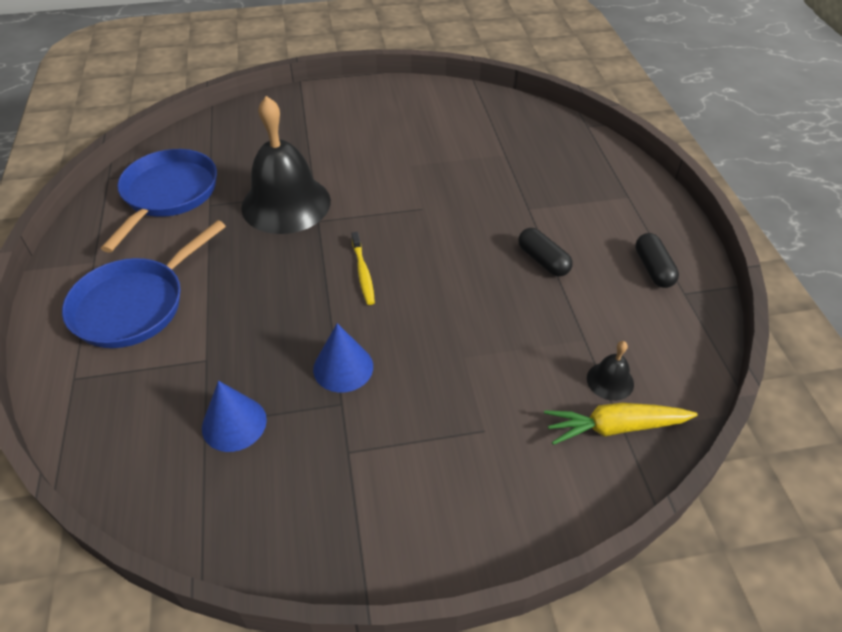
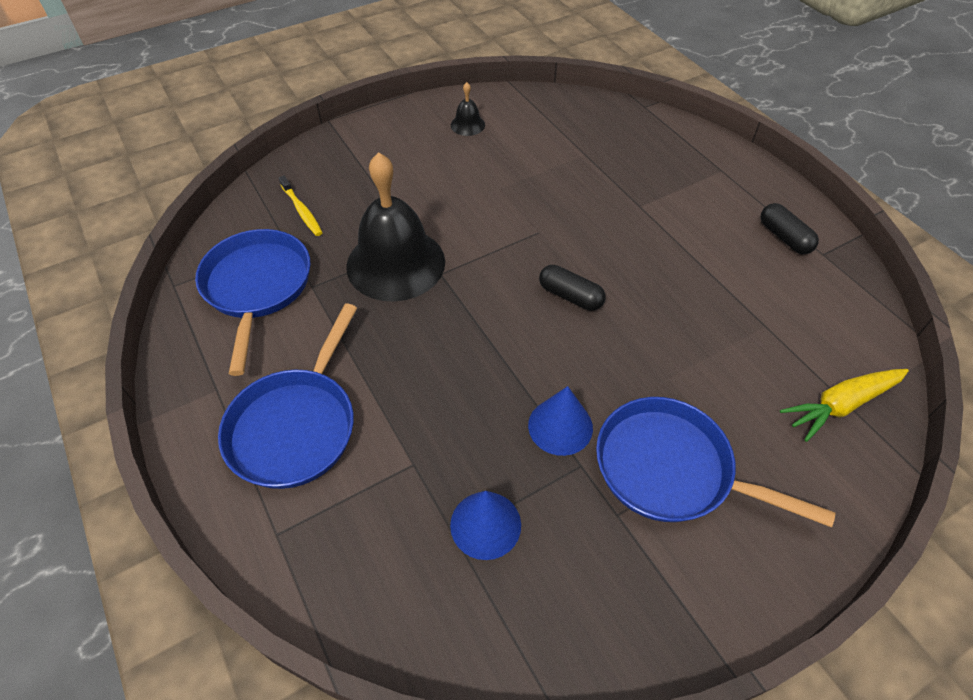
camera: 20 degrees left, 5 degrees up
(363, 273) = (520, 318): yellow toothbrush -> yellow toothbrush (302, 211)
(418, 431) = (671, 469): none -> blue pan
(543, 260) = (684, 256): black capsule -> black capsule (570, 296)
(610, 381) = (810, 360): black bell -> black bell (467, 125)

